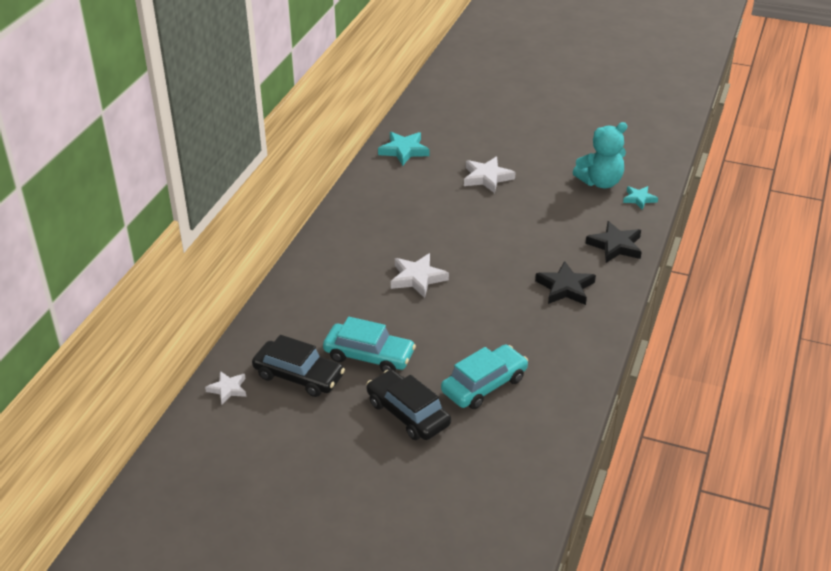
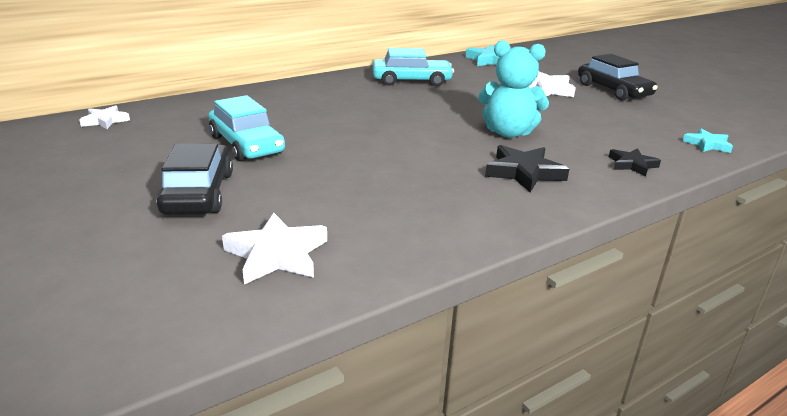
camera: 35 degrees right, 10 degrees down
(298, 376) = (168, 134): black car -> black car (613, 90)
(417, 278) = (380, 119): white star -> white star (277, 254)
(484, 385) = (310, 205): turquoise car -> turquoise car (411, 81)
(600, 182) = (670, 122): turquoise teddy bear -> turquoise teddy bear (508, 133)
(615, 246) = (632, 165): black star -> black star, size x0.63

